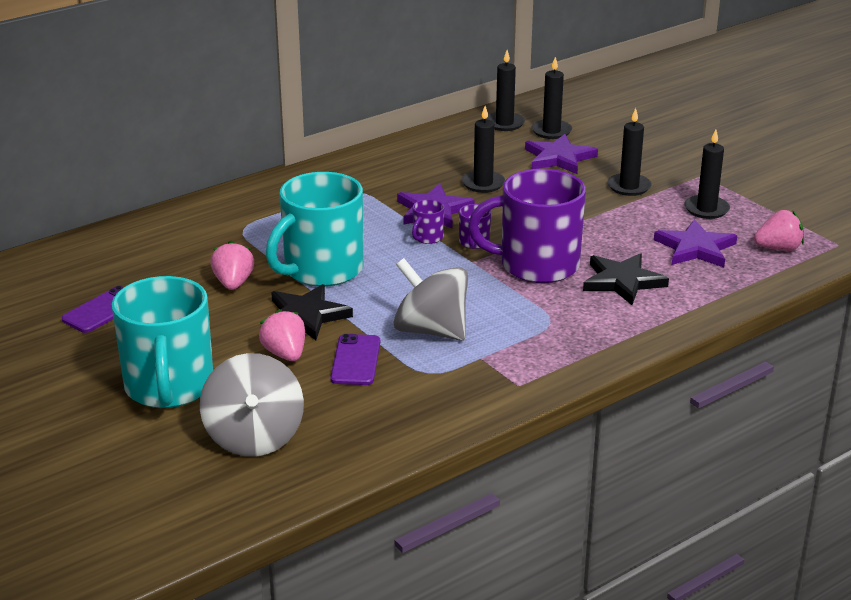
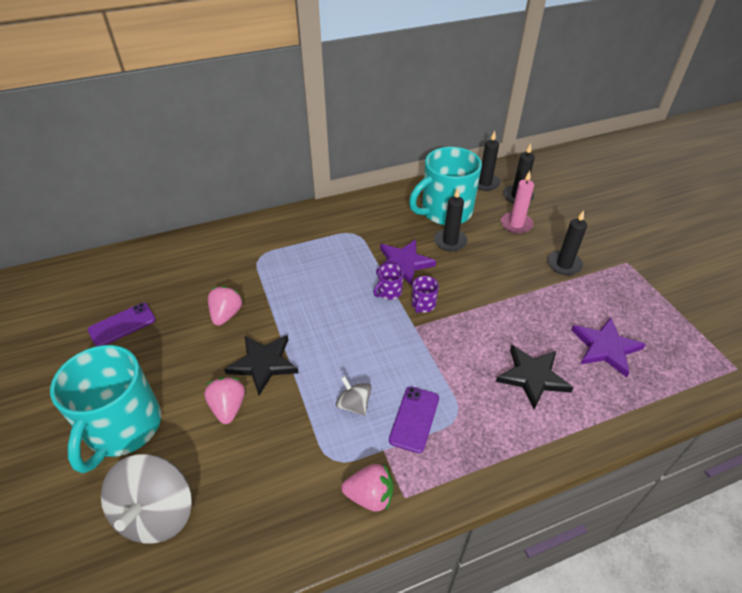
camera: 15 degrees right, 15 degrees up
(321, 270) = (296, 313): turquoise mug -> turquoise mug (445, 212)
(356, 360) = (280, 429): purple phone -> purple phone (414, 419)
(431, 330) = (354, 404): grey spinning top -> grey spinning top, size x0.52
(536, 265) = (465, 341): purple mug -> none
(559, 158) = (516, 224): purple star -> pink candle
(706, 209) = (624, 302): black candle -> none
(778, 248) = (680, 363): pink strawberry -> pink strawberry (370, 496)

